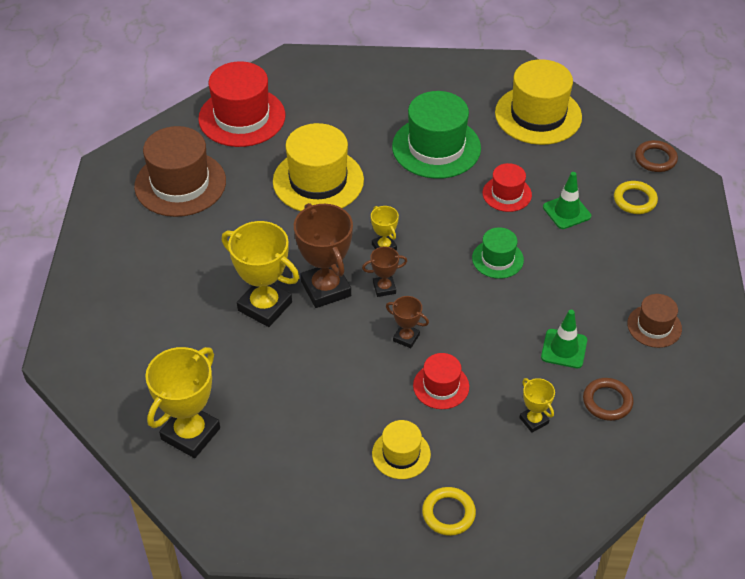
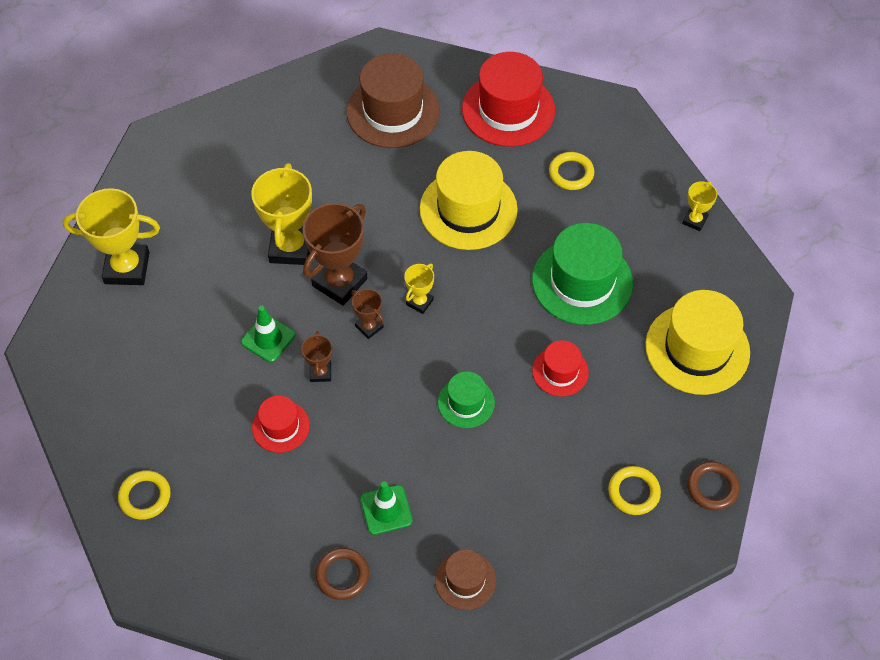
camera: 60 degrees right, 10 degrees up
(333, 110) = (571, 173): none -> yellow ring
(401, 454) = (188, 430): yellow hat -> none
(534, 420) = (284, 520): yellow trophy -> yellow trophy (694, 220)
(566, 212) = (572, 435): green traffic cone -> green traffic cone (268, 338)

